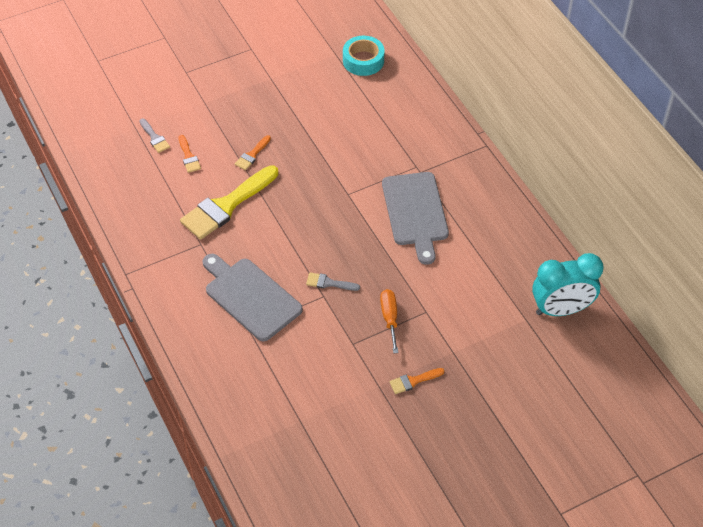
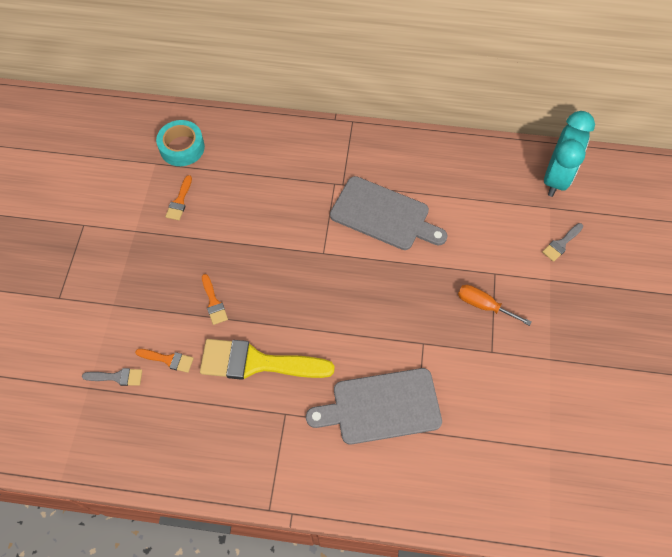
camera: 55 degrees left, 10 degrees up
(226, 206) = (256, 362): yellow brush -> yellow brush turned 105 degrees clockwise
(329, 283) = (412, 330): grey brush -> grey brush (561, 244)
(413, 381) = (561, 328): orange brush -> orange brush (179, 201)

